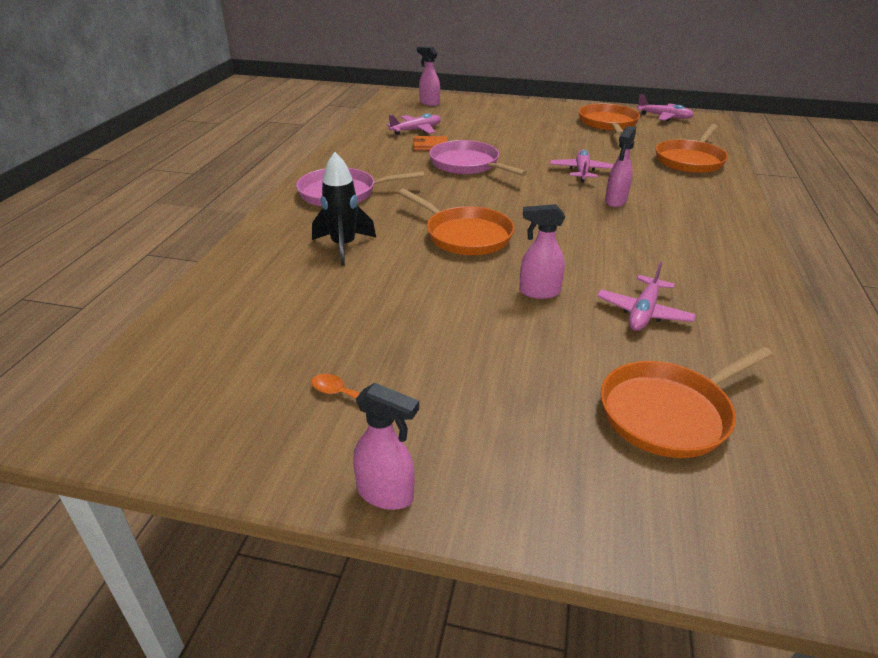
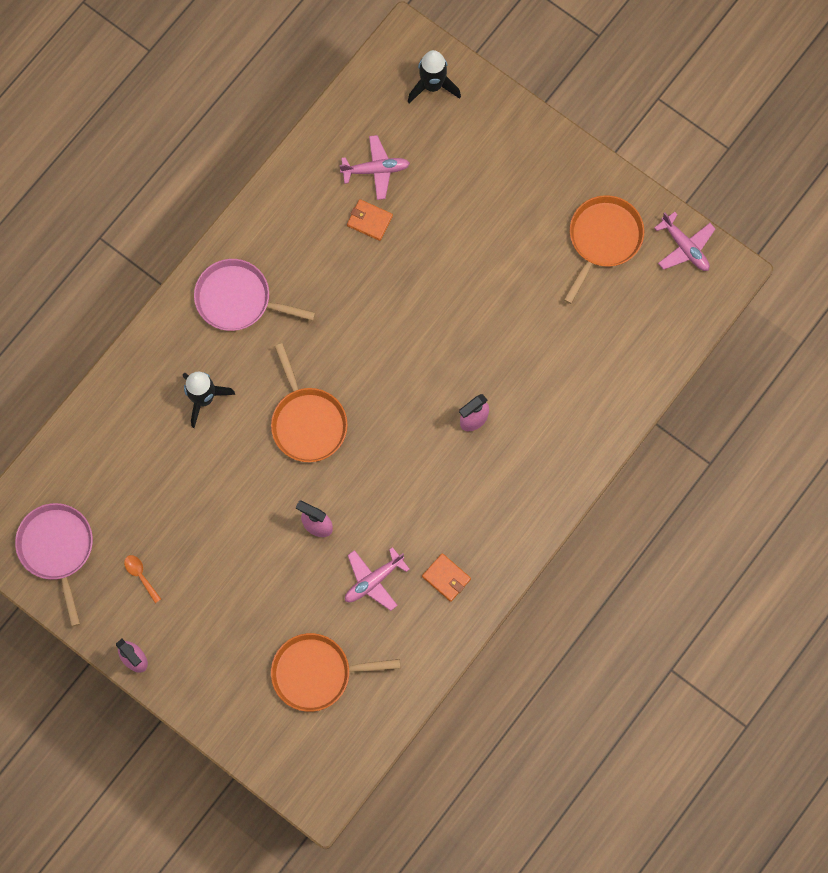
camera: 25 degrees right, 40 degrees up
(429, 103) = (432, 86): pink spray bottle -> black rocket
(467, 164) = (383, 284): pink pan -> pink pan (57, 549)
(582, 171) = (486, 347): pink plane -> none
(690, 160) = (614, 369): orange pan -> none
(714, 289) = (446, 578): none -> orange wallet

